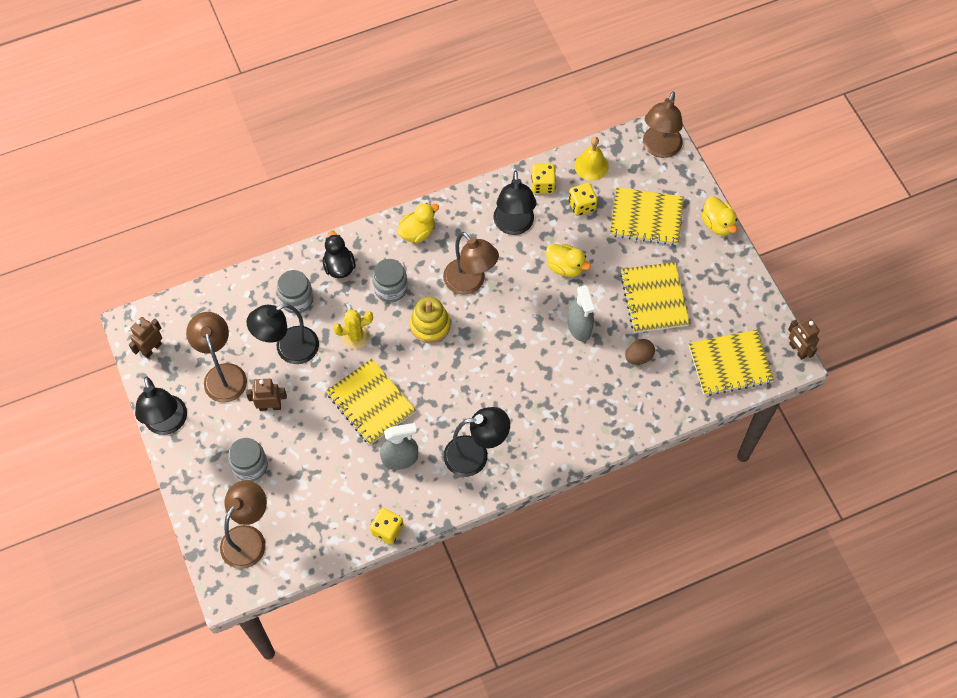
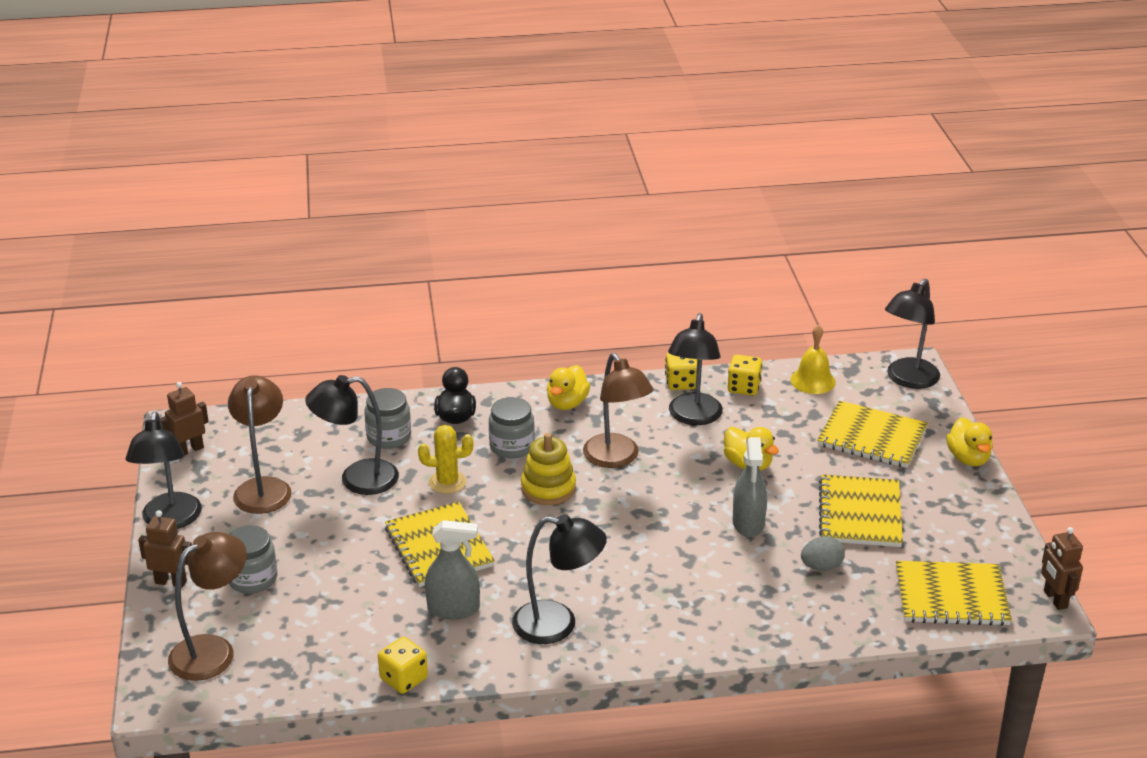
camera: 15 degrees right, 30 degrees down
(270, 406) = (307, 527): brown robot -> brown robot (171, 582)
(417, 232) = (567, 403): yellow duck -> yellow duck turned 135 degrees clockwise
(582, 205) = (789, 413): yellow dice -> yellow dice (681, 383)
(638, 357) = (821, 567): brown egg -> grey egg
(659, 149) = (907, 380): brown lamp -> black lamp

